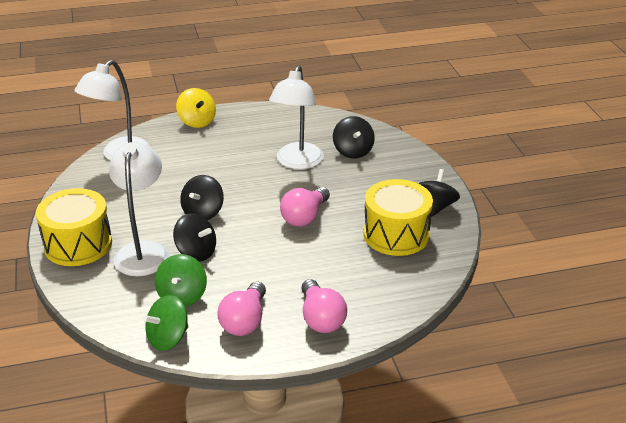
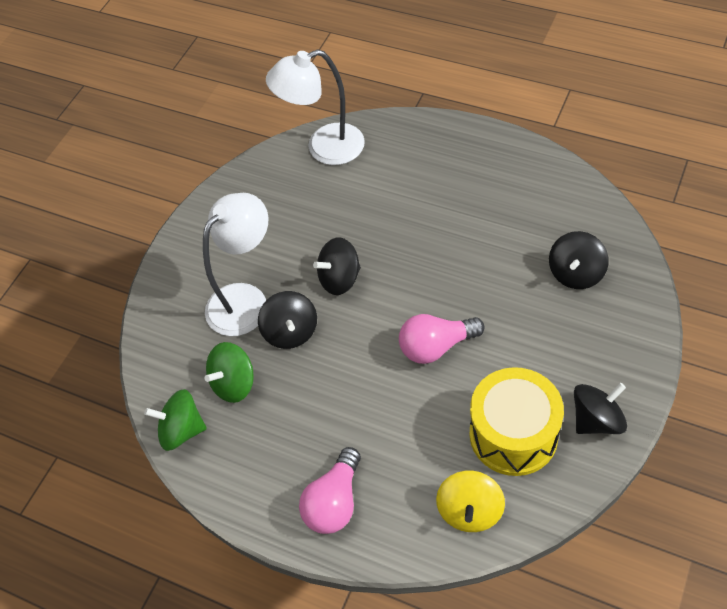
camera: 45 degrees right, 20 degrees up
(78, 244) = (198, 256): yellow drum -> none
(197, 121) = (440, 134): yellow spinning top -> yellow spinning top (470, 511)
(245, 321) = (262, 455): pink light bulb -> none
(297, 162) = (496, 257): white lamp -> none

